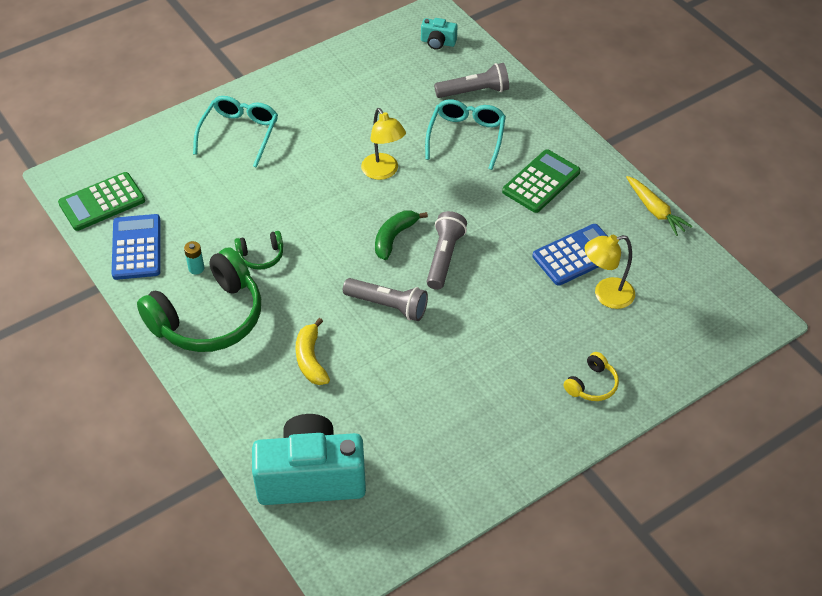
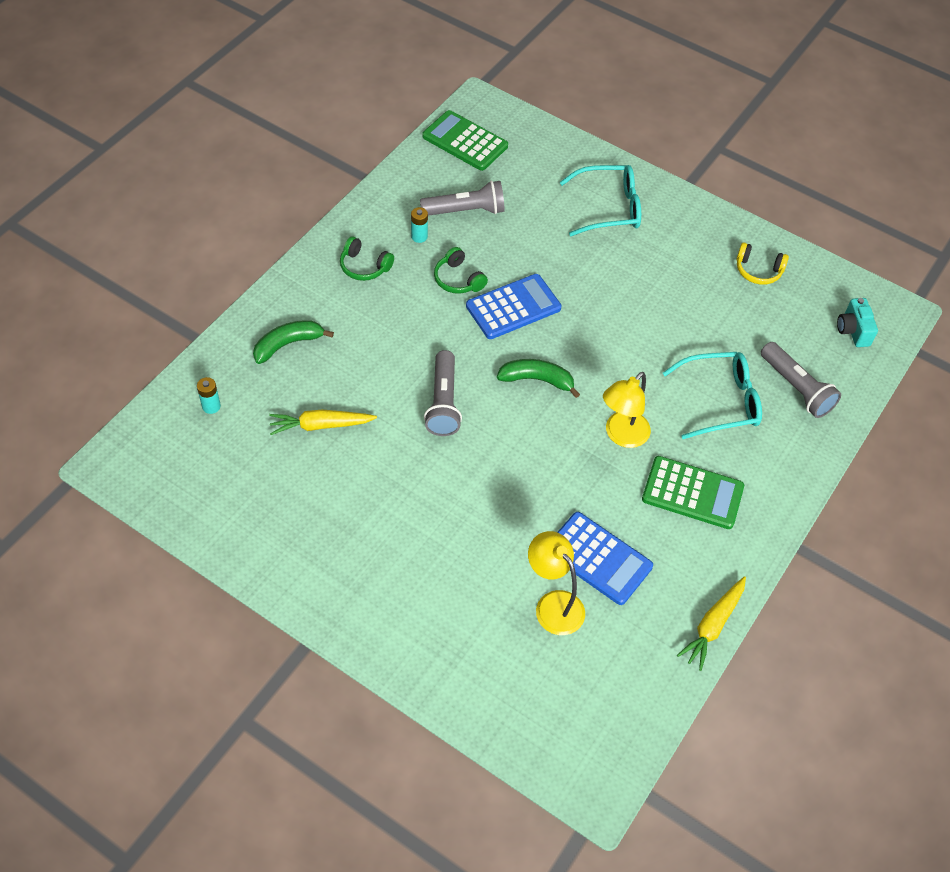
camera: 65 degrees right, 5 degrees up
(137, 247) = (423, 185): blue calculator -> blue calculator (513, 307)
(208, 318) = (364, 266): green headphones -> green headphones, size x0.44
(269, 399) = (288, 344): none -> green banana
(311, 359) = (348, 361): yellow banana -> none
(311, 477) = (211, 406): turquoise camera -> turquoise battery
(372, 398) = (320, 425): none -> yellow carrot
(383, 172) = (624, 342): yellow lamp -> yellow lamp (621, 436)
(444, 257) = (532, 432): grey flashlight -> grey flashlight (465, 211)
(592, 385) = (418, 622): yellow headphones -> yellow headphones (758, 270)

